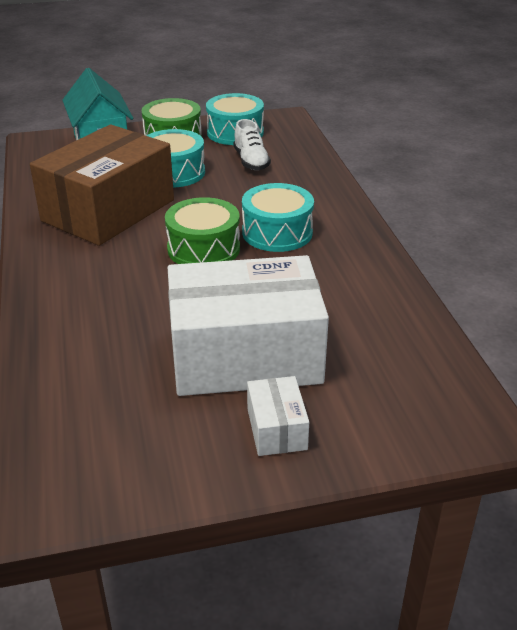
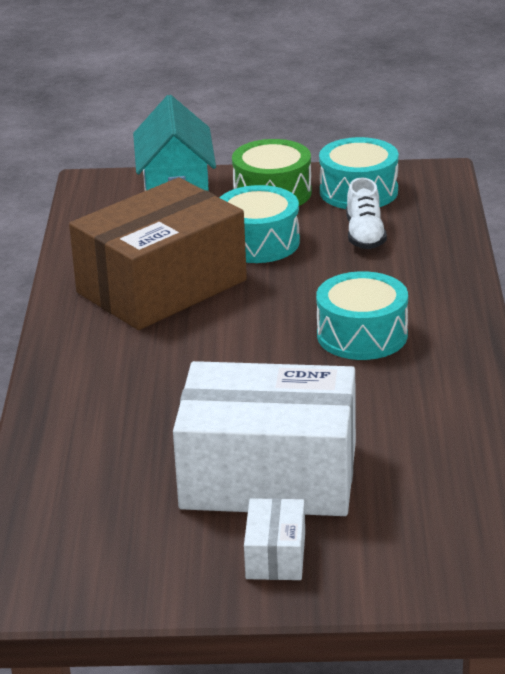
camera: 15 degrees right, 5 degrees down
(203, 248) = (263, 346): green drum -> none

